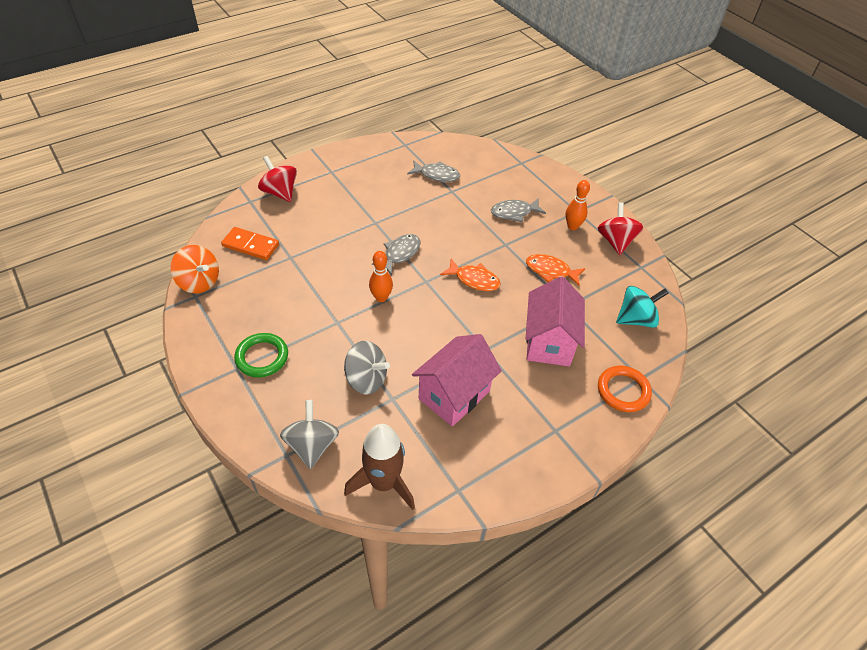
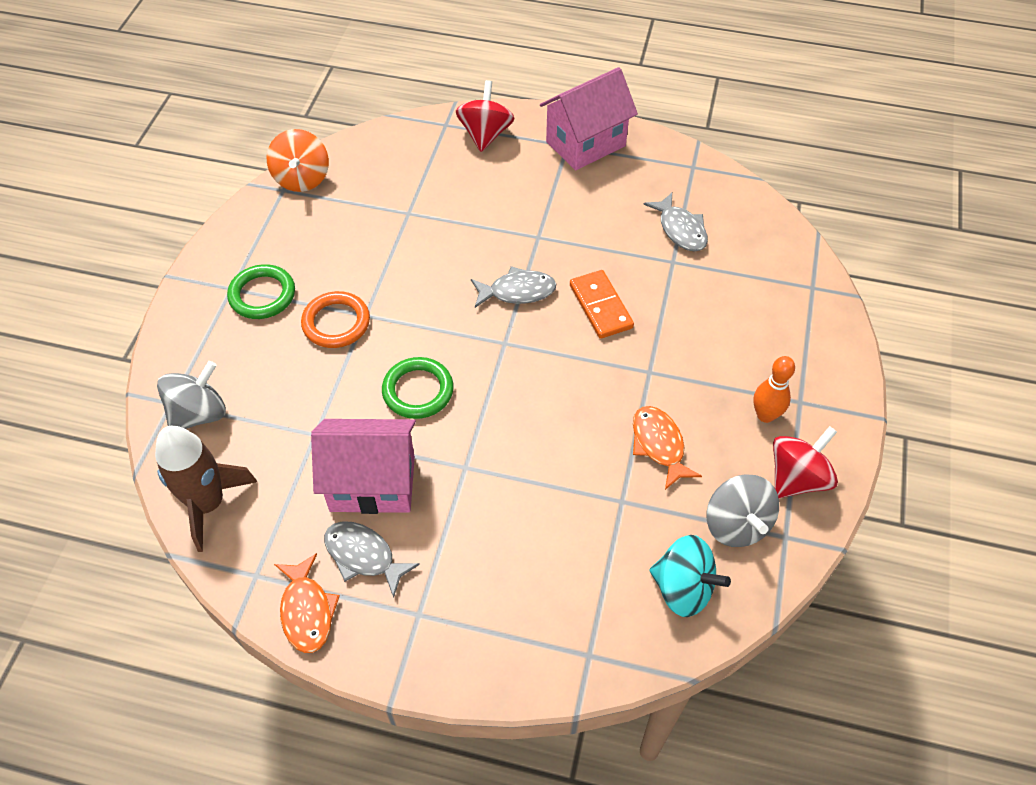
camera: 50 degrees right, 5 degrees up
(251, 245) = (389, 173): orange domino -> orange domino (601, 306)
(366, 379) = (317, 394): grey spinning top -> grey spinning top (736, 524)
(381, 298) = (437, 324): orange bowling pin -> none
(415, 335) = (418, 391): none -> green ring
(474, 280) = (556, 383): orange fish -> orange fish (307, 611)
(514, 213) = (713, 342): grey fish -> grey fish (363, 556)
(549, 342) = (542, 520): pink house -> pink house (585, 144)
(623, 391) = (548, 648): orange ring -> orange ring (336, 323)

